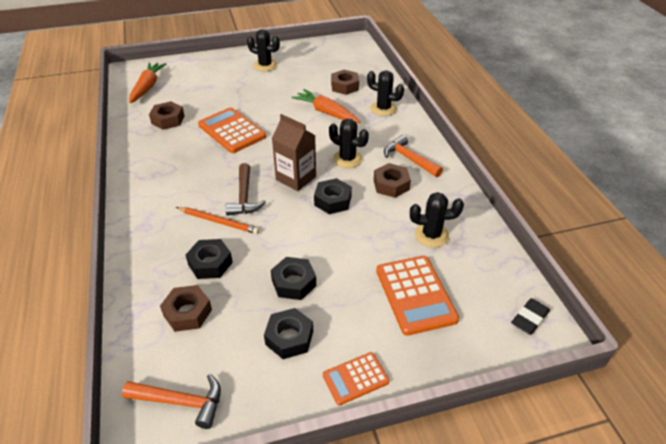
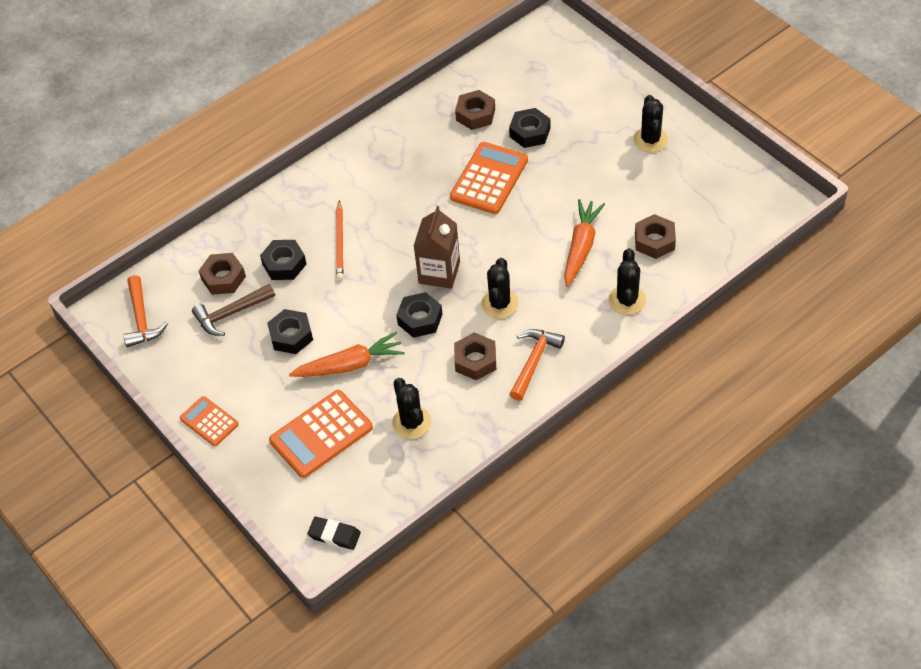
camera: 70 degrees right, 10 degrees up
(147, 87) = (526, 60): orange carrot -> orange carrot (350, 365)
(244, 197) = (385, 244): brown hammer -> brown hammer (230, 314)
(289, 338) = (229, 359): black nut -> black nut (530, 132)

